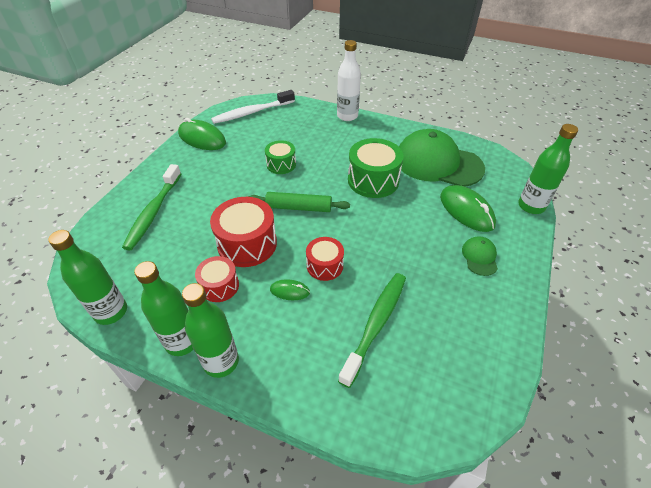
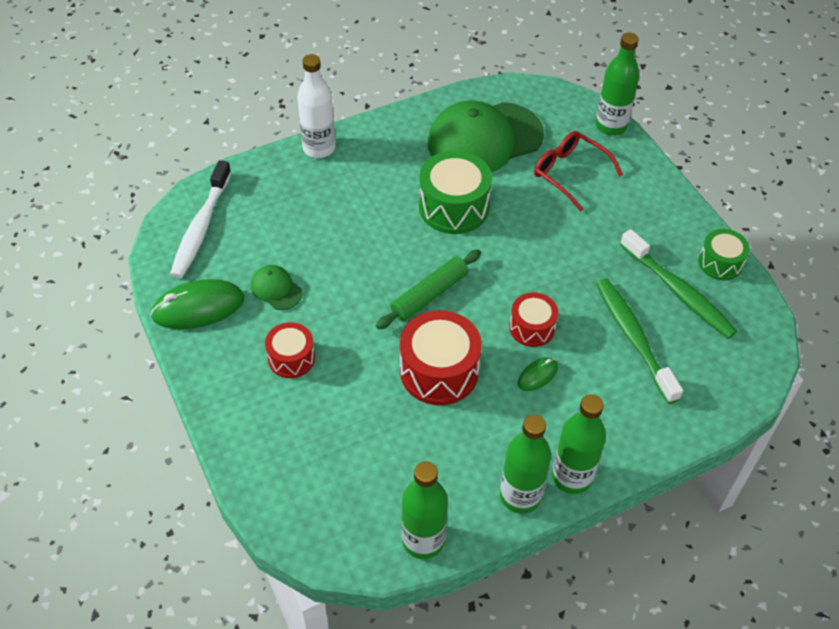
camera: 50 degrees left, 5 degrees up
(153, 212) = (296, 429): green toothbrush -> green toothbrush (678, 292)
(219, 286) = (476, 428): red drum -> red drum (291, 358)
(281, 164) = (340, 264): green drum -> green drum (720, 263)
(466, 211) = (570, 173): green mouse -> red glasses
(479, 257) = (631, 211): green cap -> green cap (276, 289)

